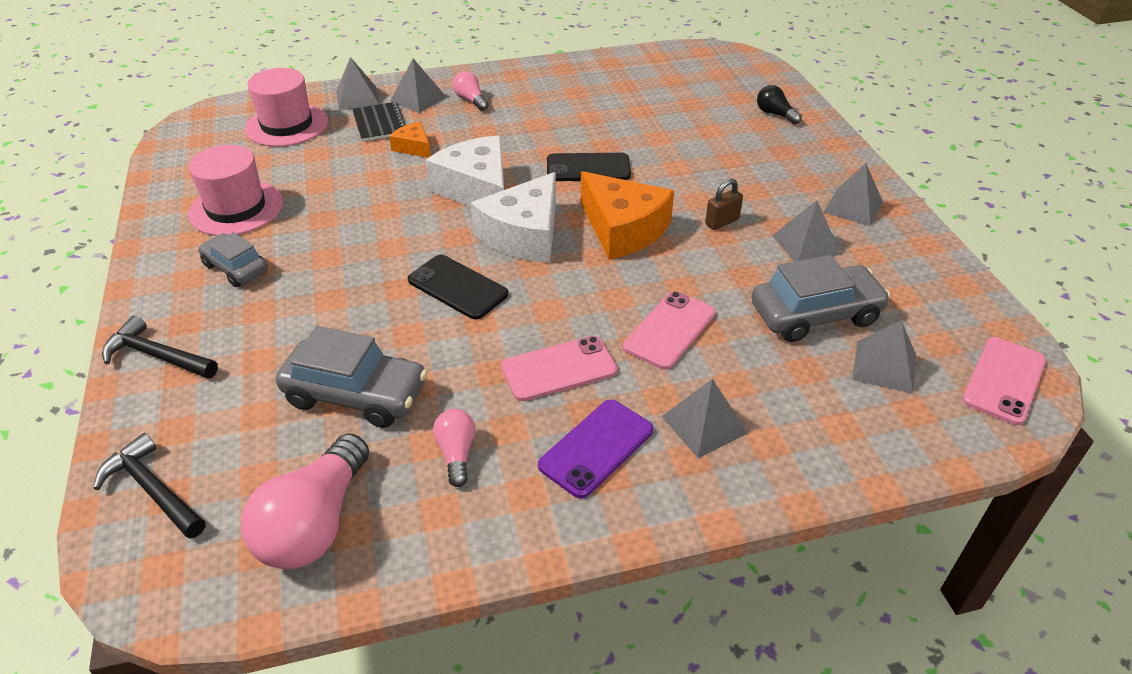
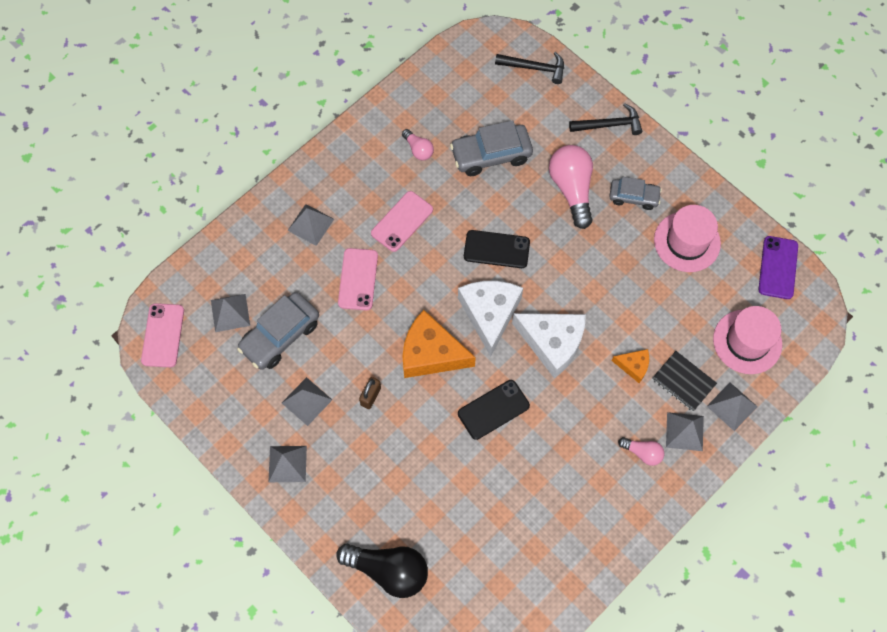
camera: 150 degrees right, 25 degrees up
(315, 523) = (453, 89): pink light bulb -> pink light bulb (572, 189)
(596, 448) = (355, 185): purple phone -> purple phone (778, 267)
(775, 114) = (388, 570): black light bulb -> black light bulb, size x1.96

